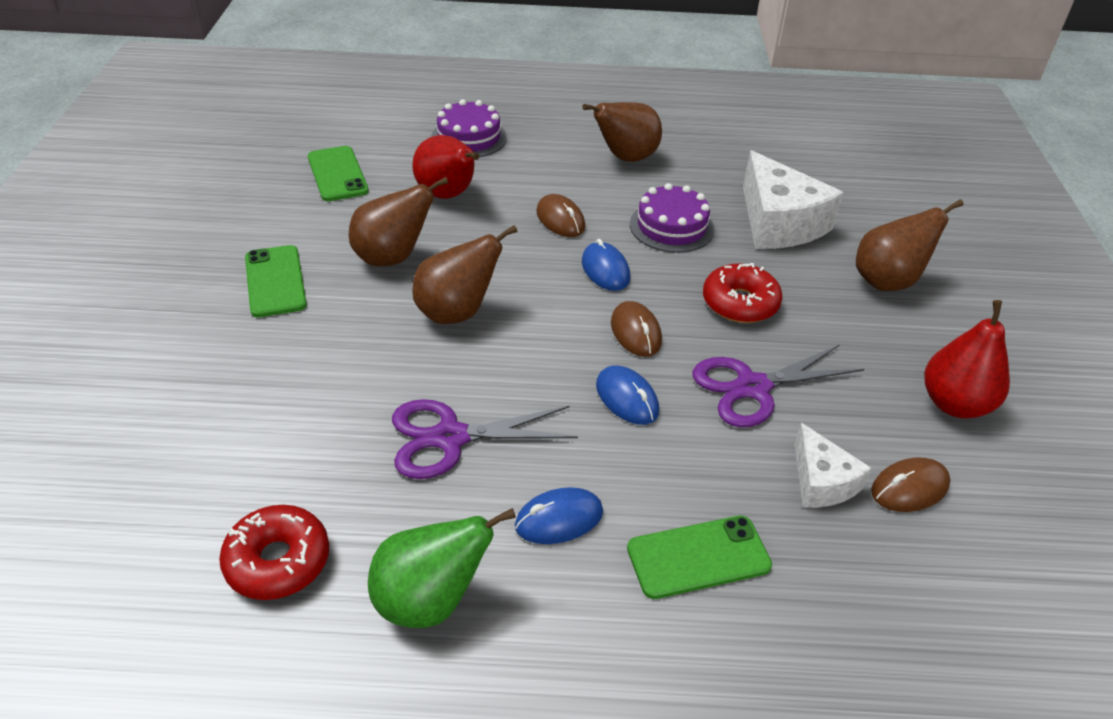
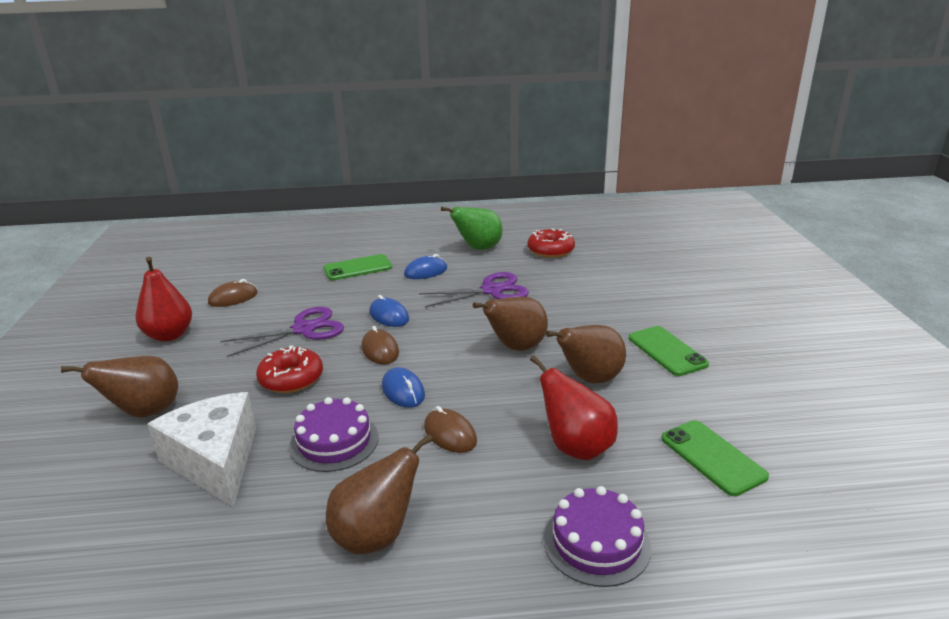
camera: 175 degrees right, 15 degrees down
(821, 482) = (282, 295): white cheese -> none

